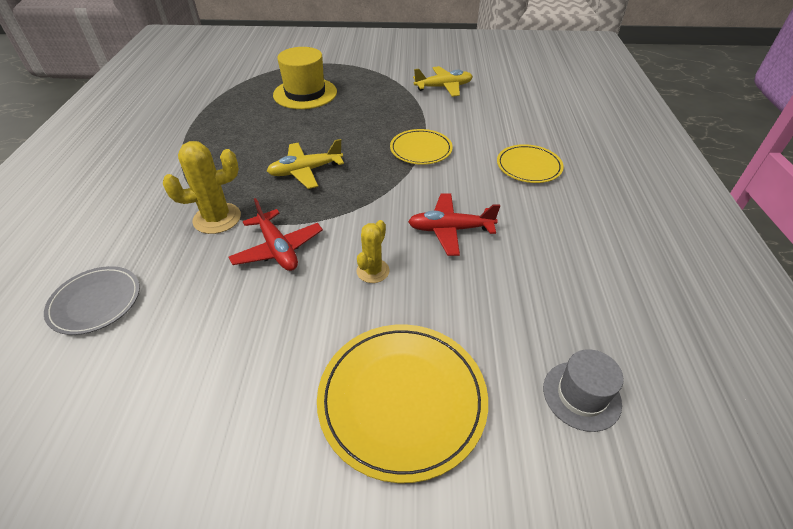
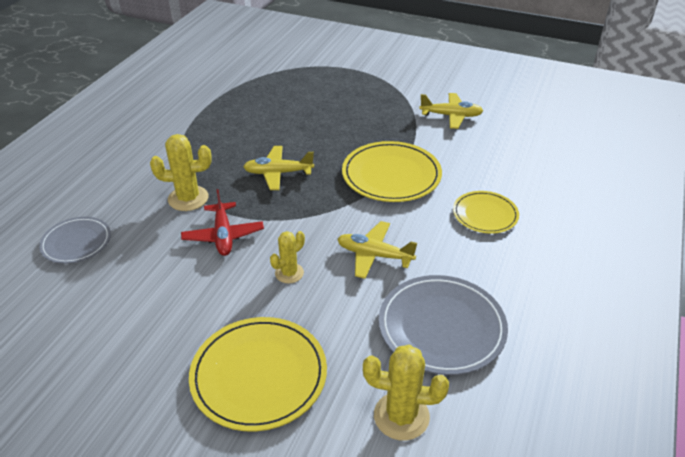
camera: 20 degrees right, 5 degrees down
(305, 93) = (315, 97): yellow hat -> none
(421, 149) = (391, 175): yellow plate -> yellow plate, size x1.64
(450, 229) = (374, 255): red plane -> yellow plane
(559, 285) = (441, 327): none -> grey plate
(581, 395) = (401, 416): grey hat -> yellow cactus

